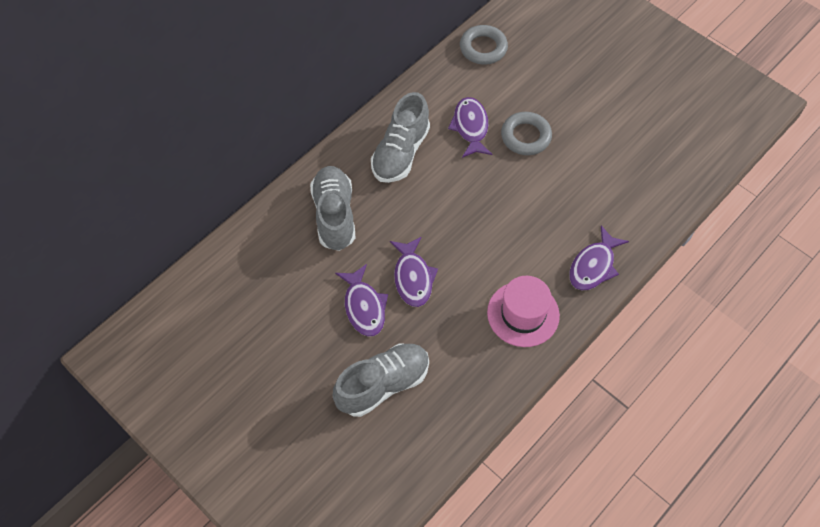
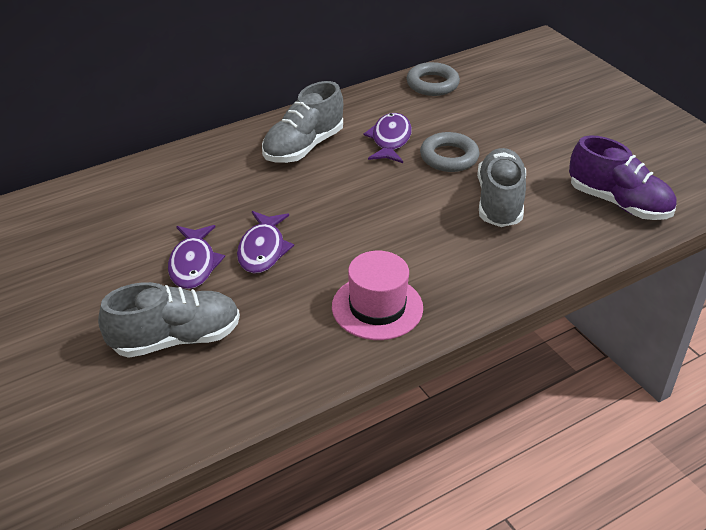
camera: 15 degrees right, 20 degrees down
(334, 215) = (204, 183): grey shoe -> grey shoe (499, 202)
(593, 266) = (483, 280): purple fish -> none
(673, 158) = (618, 203): none -> purple shoe

